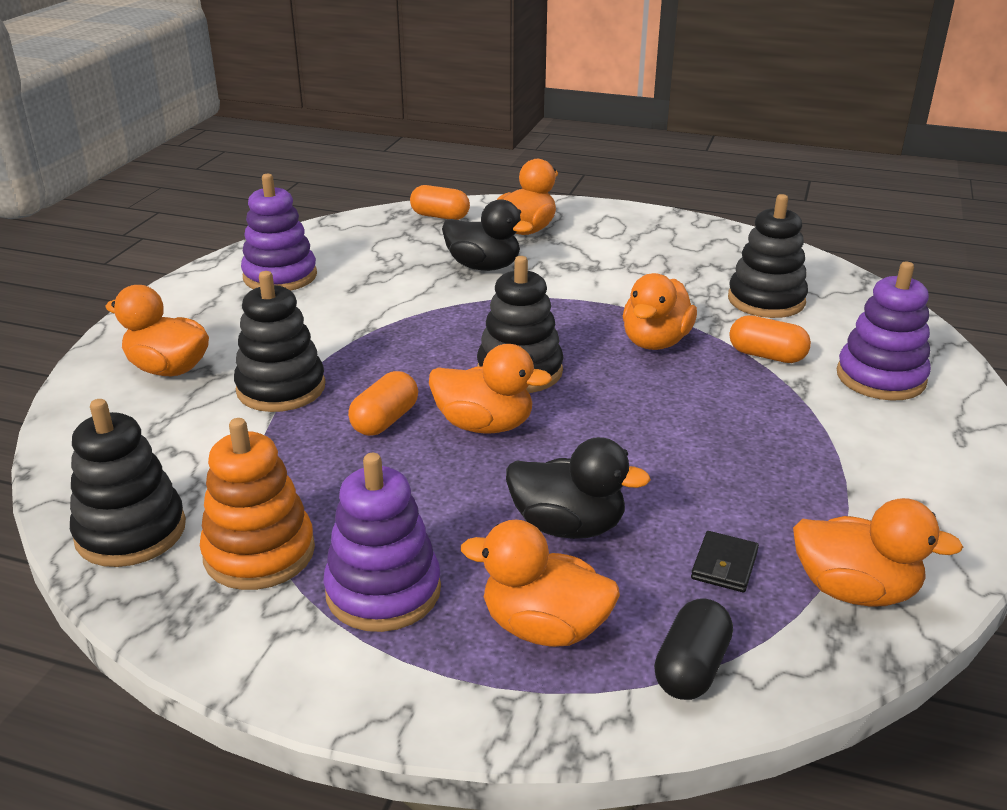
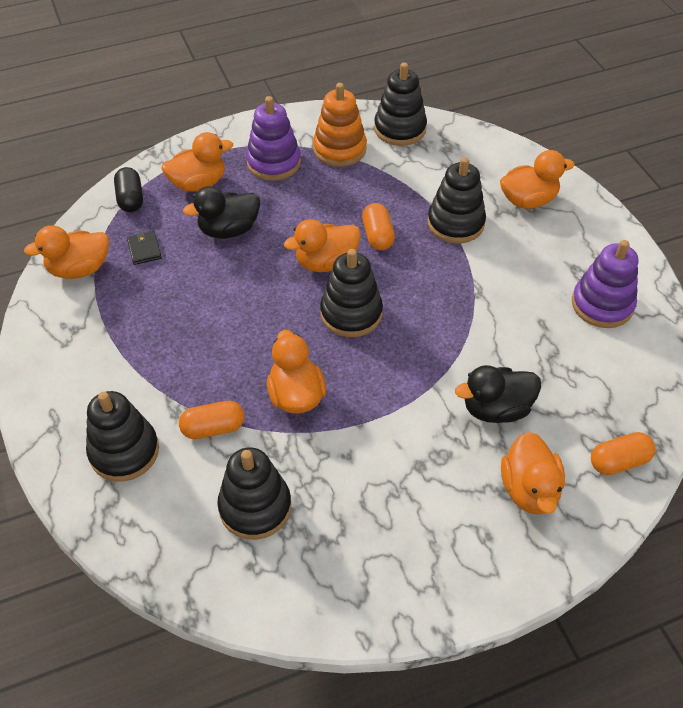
camera: 140 degrees right, 20 degrees up
(880, 378) = (124, 451): purple stacking toy -> black stacking toy

